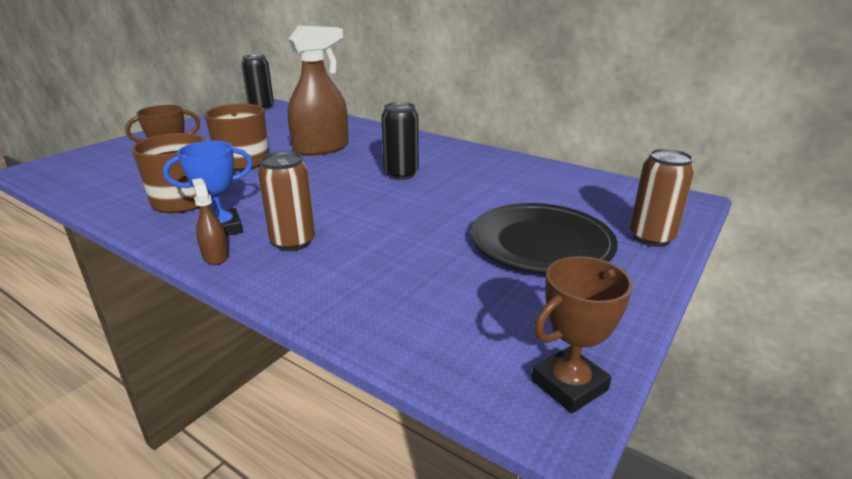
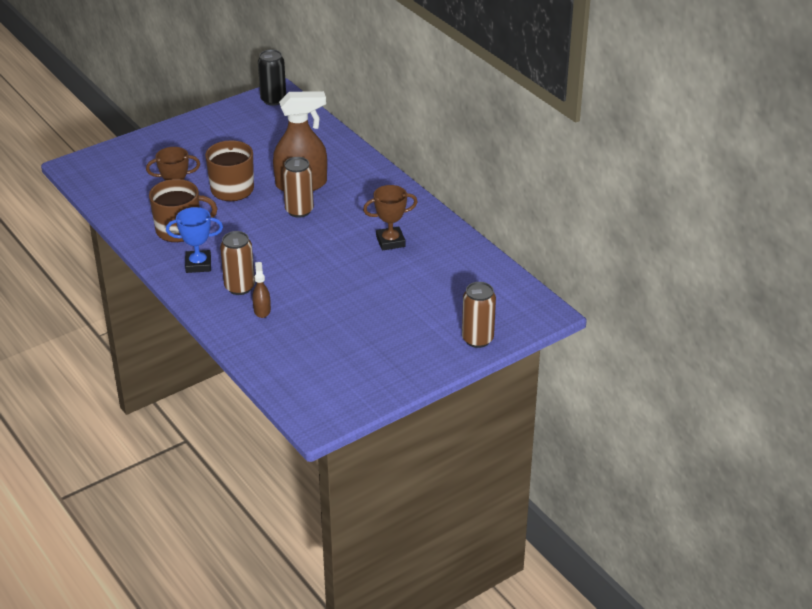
camera: 20 degrees right, 10 degrees up
(216, 256) = (189, 288): brown spray bottle -> brown spray bottle (262, 310)
(331, 166) = (299, 210): none -> brown can
(401, 174) = (348, 233): black can -> none
(541, 243) = (398, 326): black plate -> none
(569, 385) = (335, 412): brown trophy -> brown trophy (390, 241)

